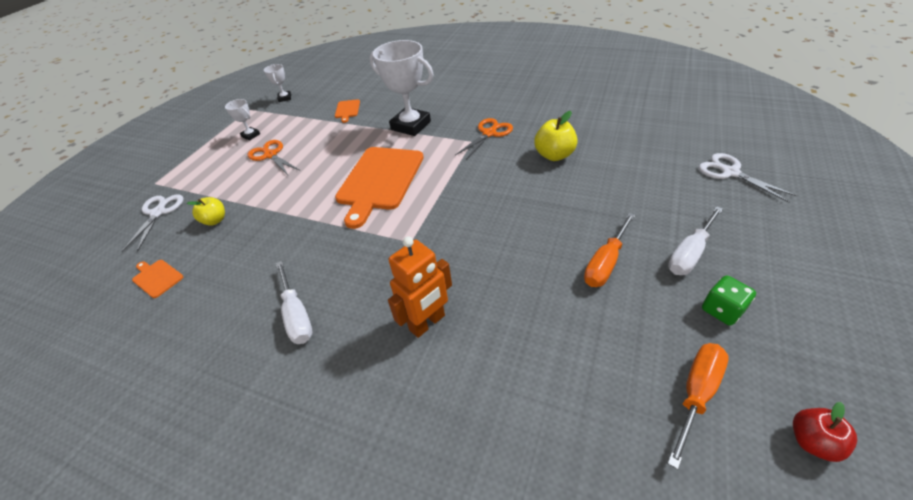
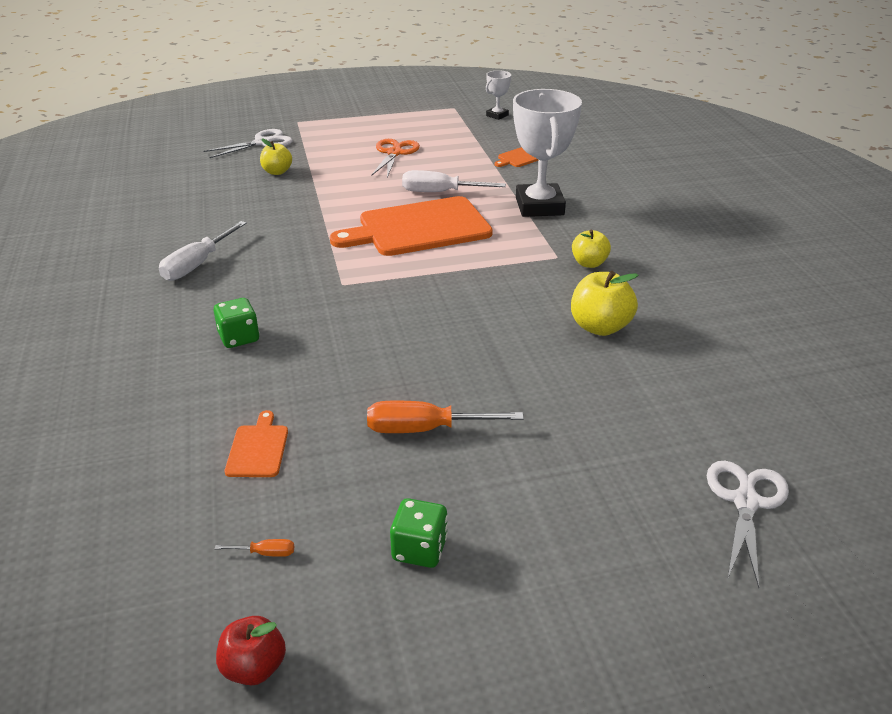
camera: 50 degrees right, 10 degrees down
(157, 277) = (189, 181): orange cutting board -> orange cutting board (258, 448)
(251, 135) = (413, 129): white trophy -> none
(427, 323) = (239, 338): orange robot -> green dice
(489, 133) = (589, 263): orange scissors -> yellow apple
(690, 253) = (507, 498): white screwdriver -> white screwdriver (440, 192)
(696, 394) = (265, 553): orange screwdriver -> orange screwdriver, size x0.43

